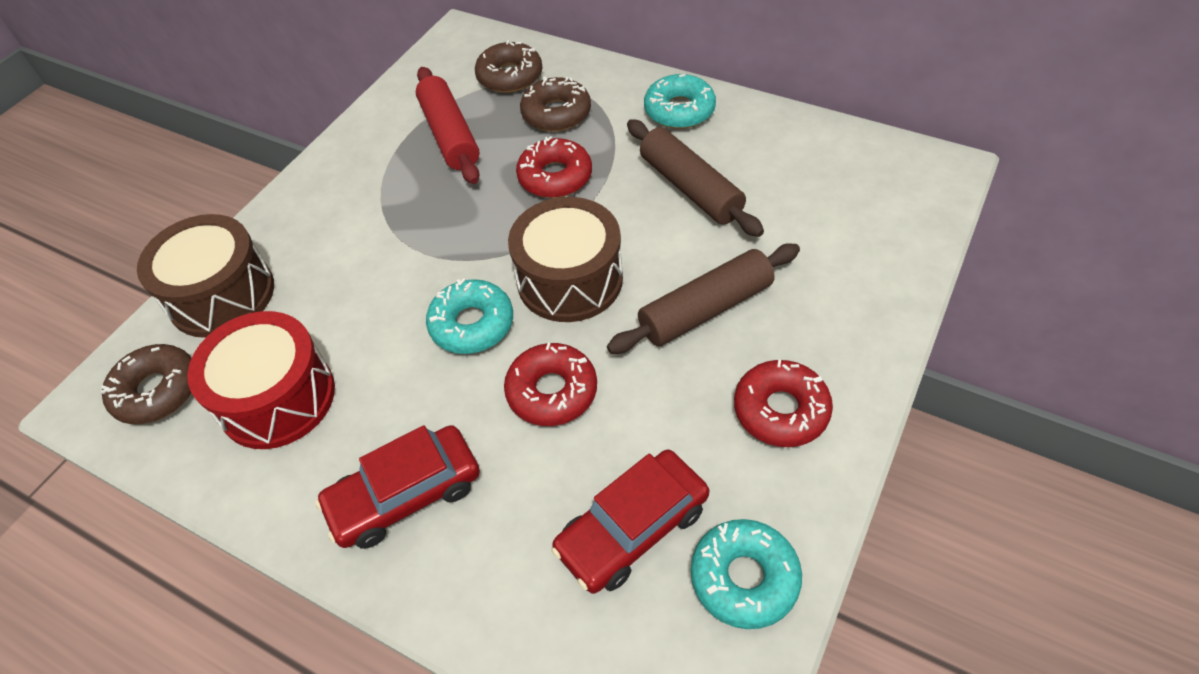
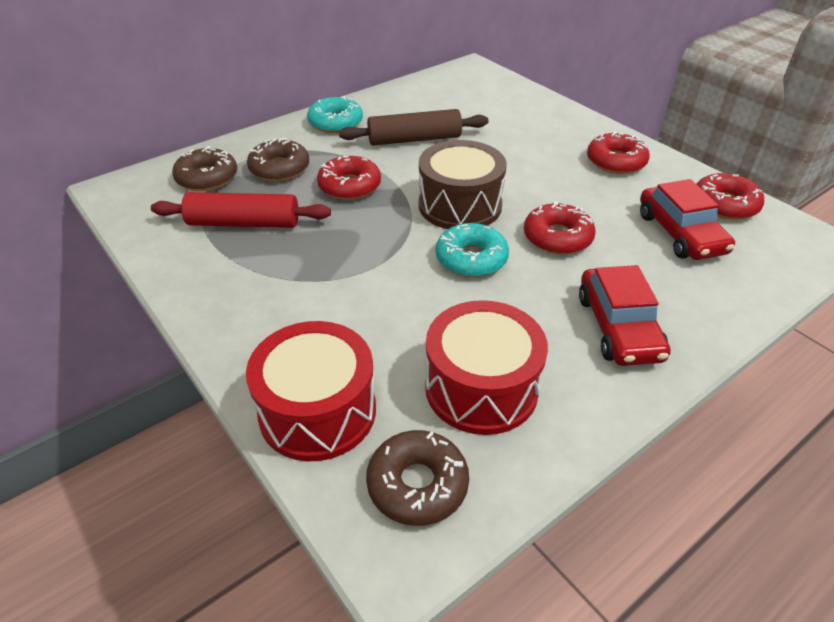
camera: 70 degrees left, 10 degrees down
(222, 295) = (317, 411): brown drum -> red drum
(705, 310) = (524, 163): brown rolling pin -> none
(744, 578) = (724, 205): turquoise donut -> red donut

